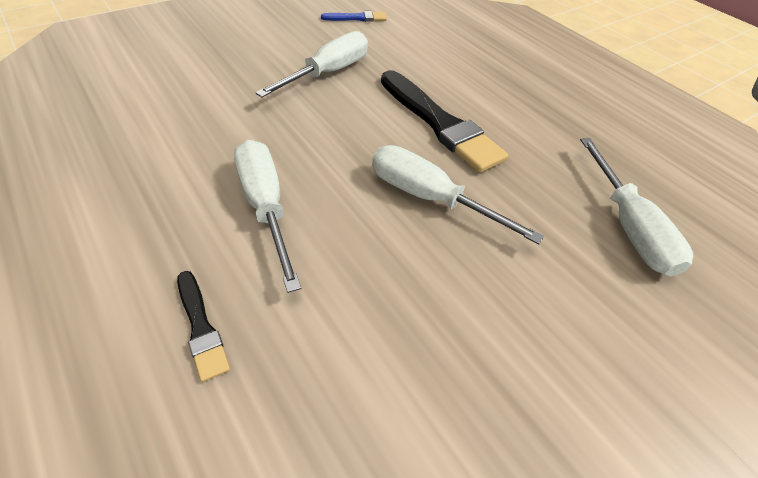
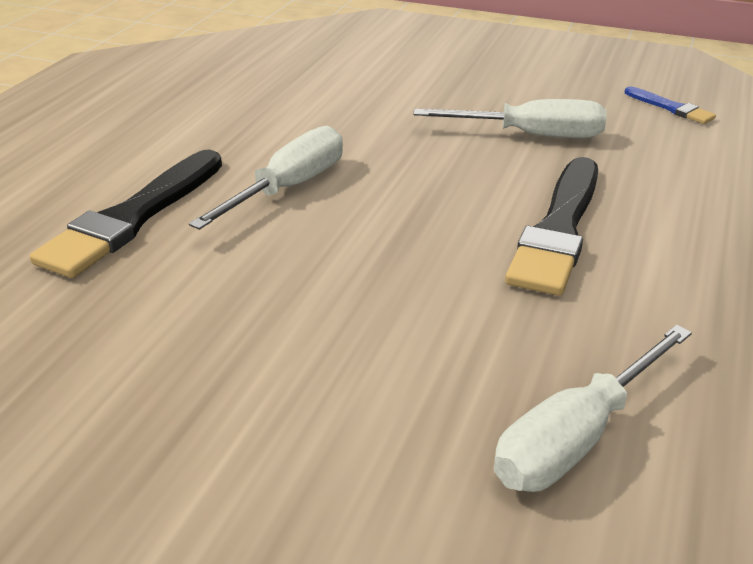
camera: 60 degrees right, 15 degrees down
(201, 327) = (133, 217): black brush -> black brush, size x2.05
(429, 198) = (418, 267): white screwdriver -> none

